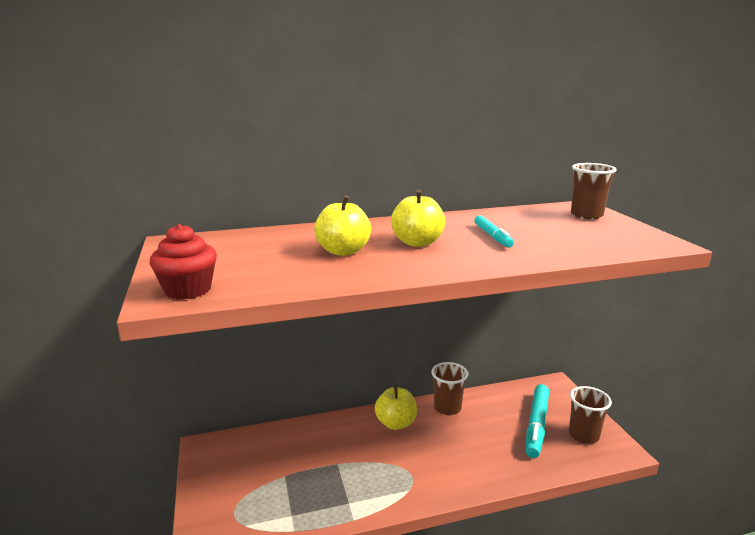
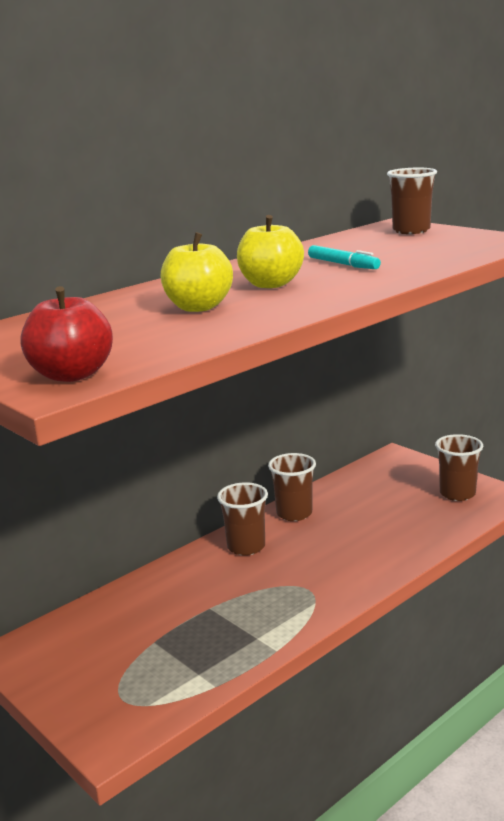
camera: 25 degrees left, 0 degrees up
(188, 290) = (72, 375): red cupcake -> red apple
(396, 423) = (246, 547): yellow apple -> brown cup
(537, 425) = (404, 499): turquoise marker -> none

